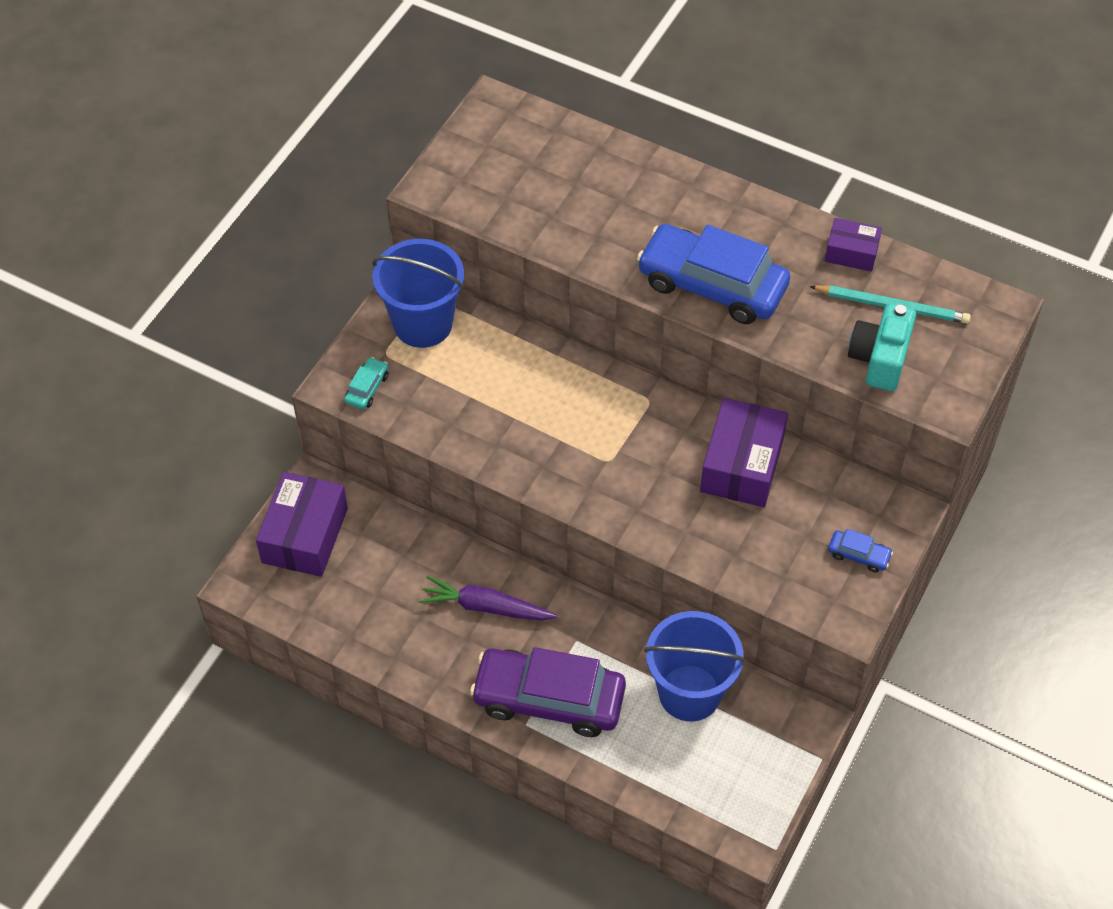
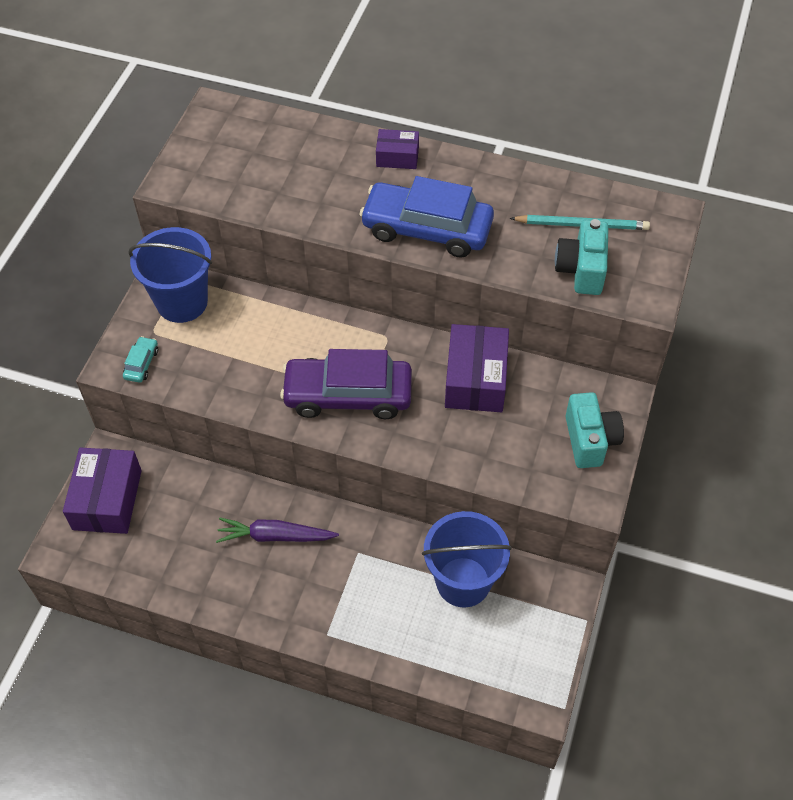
camera: 10 degrees left, 0 degrees up
(549, 699) = (343, 608): purple car -> purple car (348, 395)
(851, 253) = (538, 186): purple box -> purple box (397, 157)
(858, 555) = (590, 440): blue car -> turquoise camera

